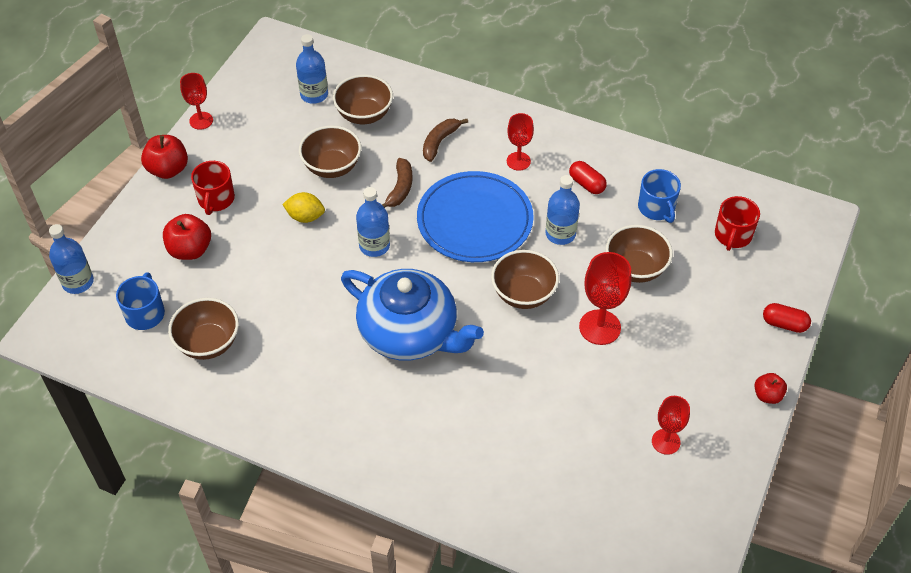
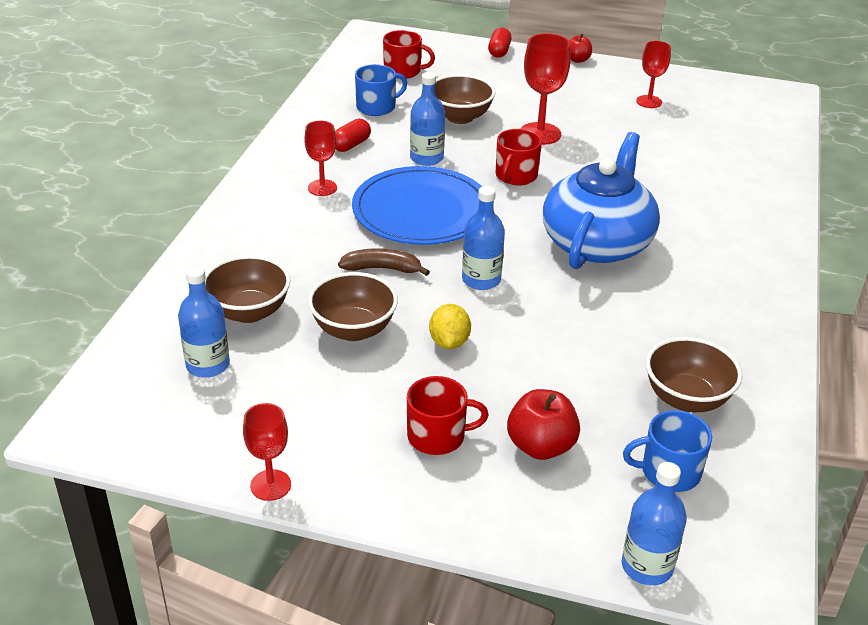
camera: 100 degrees left, 15 degrees down
(168, 169) = (387, 505): red apple -> none
(439, 142) = (296, 245): brown banana -> none
(523, 294) = (515, 176): brown bowl -> red mug

